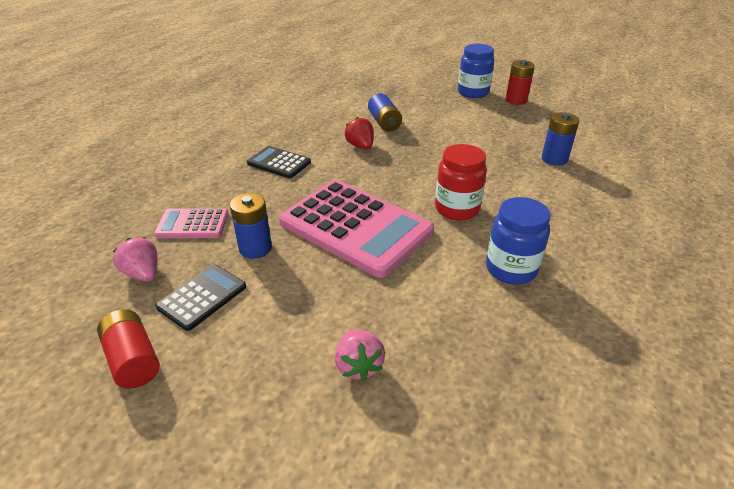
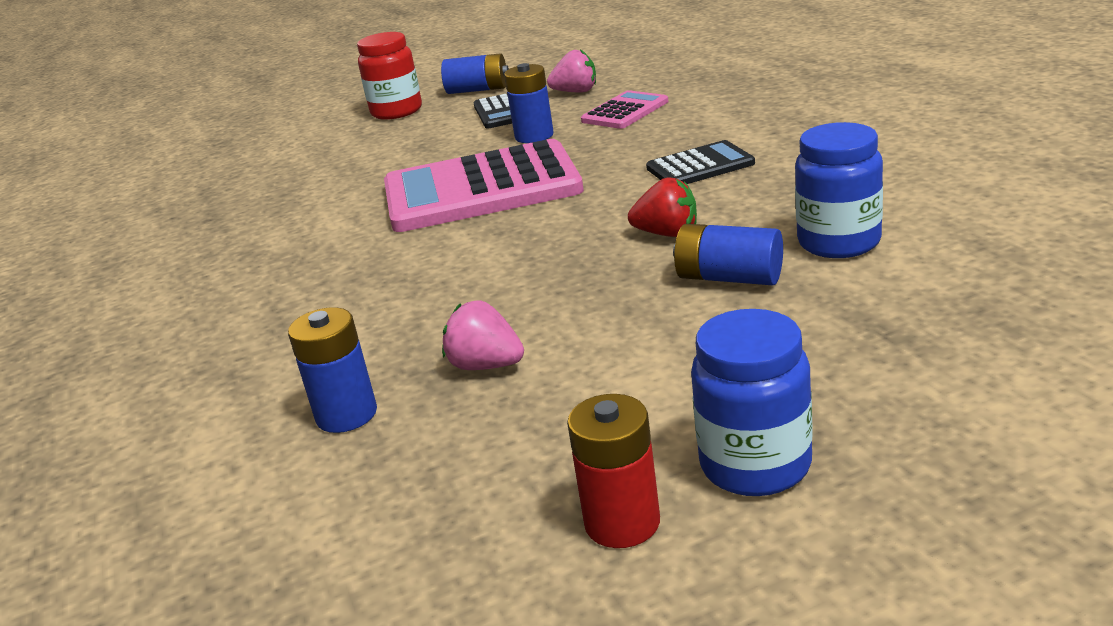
camera: 135 degrees right, 10 degrees down
(133, 360) = (478, 90): red battery -> blue battery
(358, 365) = (328, 158): pink strawberry -> pink strawberry (486, 366)
(457, 209) = (402, 261): red jar -> red jar (397, 111)
(511, 269) = (269, 256): blue jar -> blue jar (839, 242)

